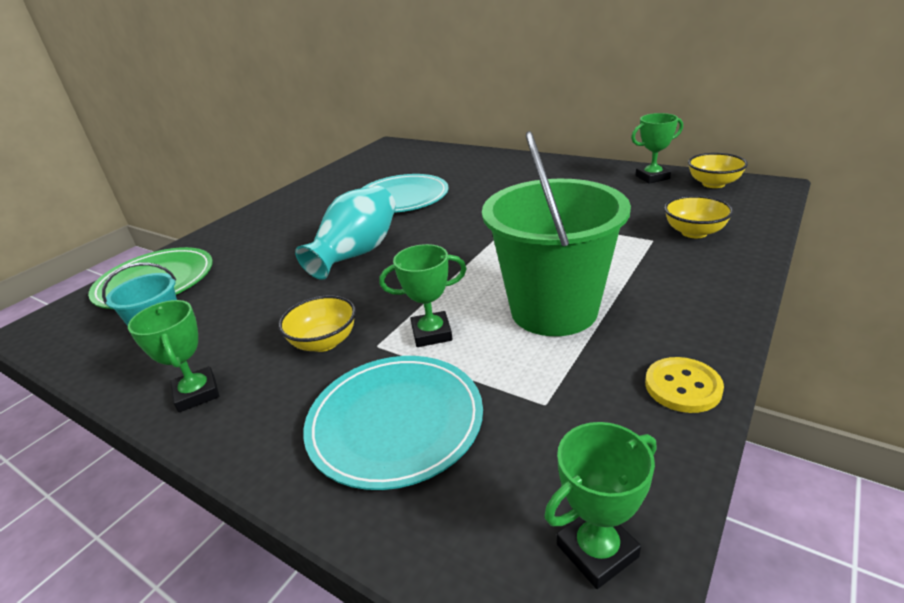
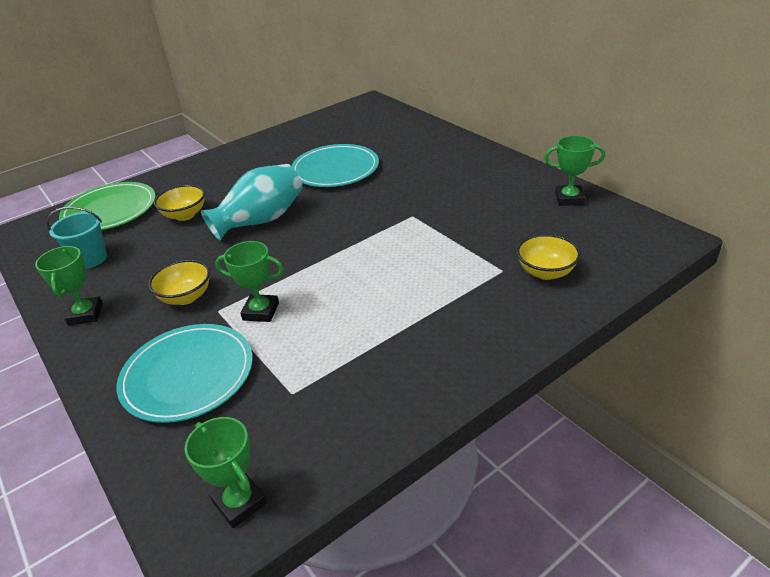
camera: 20 degrees right, 5 degrees up
(554, 310) = (363, 317): green bucket -> none
(597, 551) = (240, 503): green trophy -> green trophy turned 60 degrees clockwise
(683, 386) = (397, 411): yellow button -> none
(713, 184) = (619, 221): yellow bowl -> yellow bowl (185, 215)

